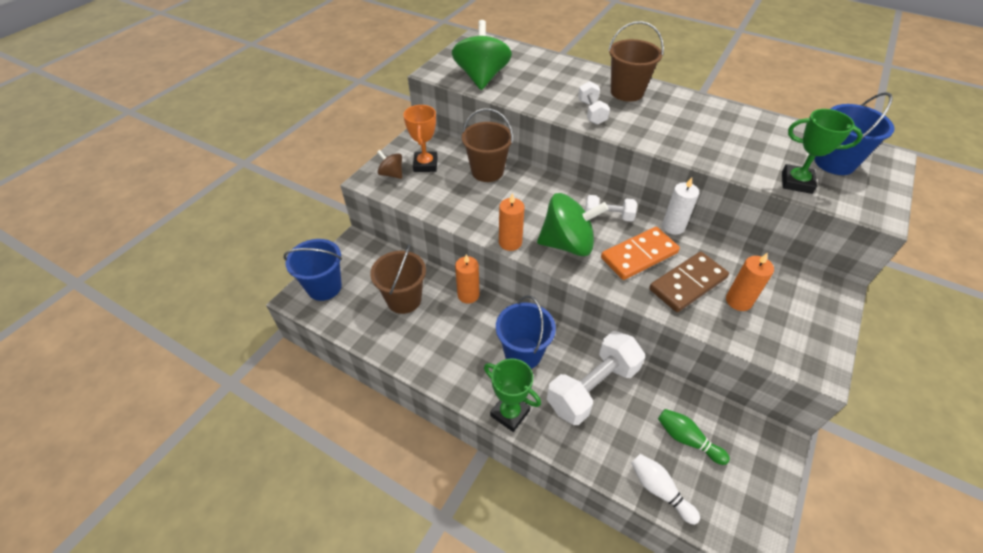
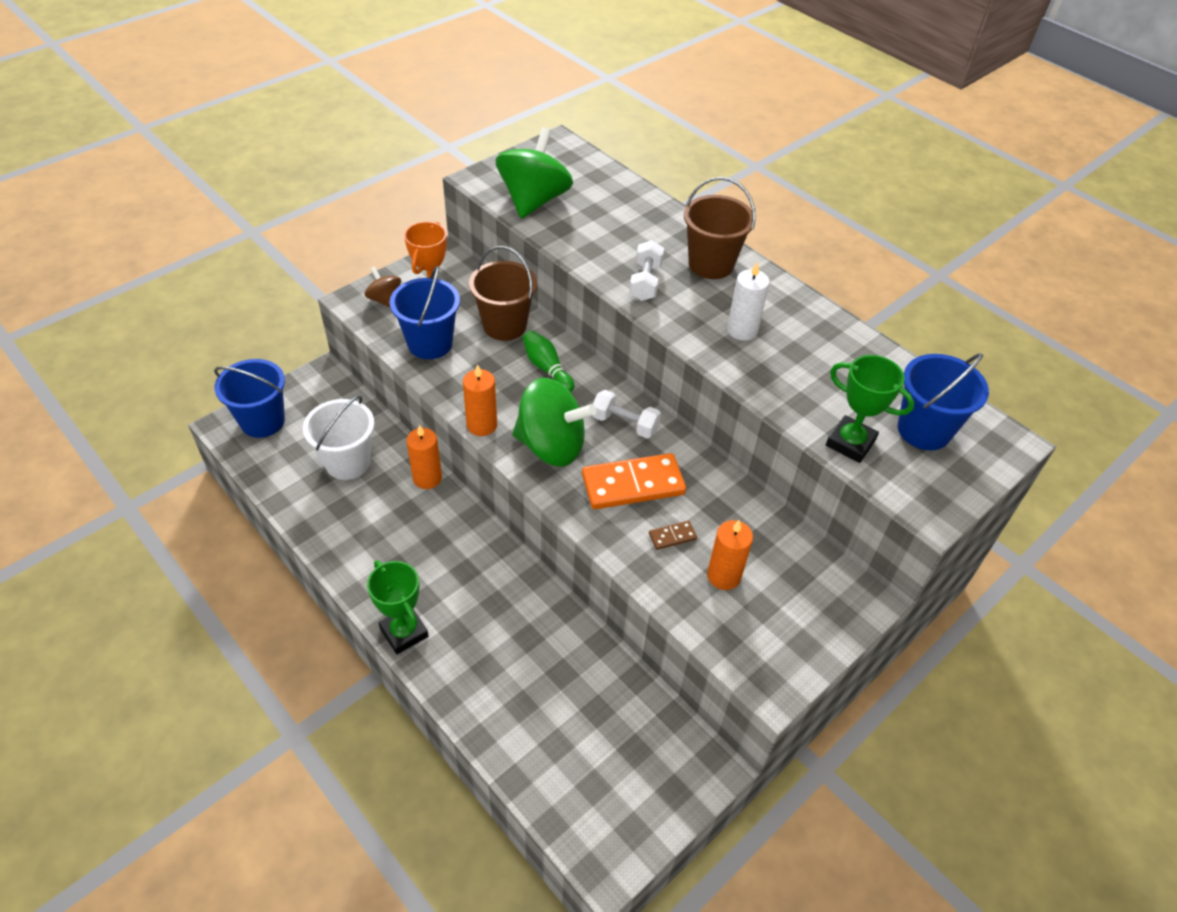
camera: 15 degrees right, 0 degrees up
(404, 299) = (348, 462): brown bucket -> white bucket
(523, 353) = (456, 568): blue bucket -> blue bucket (430, 343)
(592, 388) = (518, 633): white dumbbell -> none
(659, 490) = (531, 772): white bowling pin -> none
(673, 227) = (701, 460): white candle -> white candle (742, 330)
(687, 283) = (672, 536): brown domino -> brown domino, size x0.44
(687, 439) = (599, 728): green bowling pin -> green bowling pin (547, 368)

